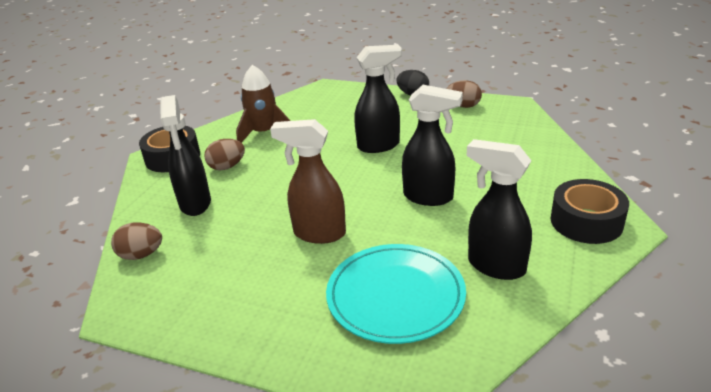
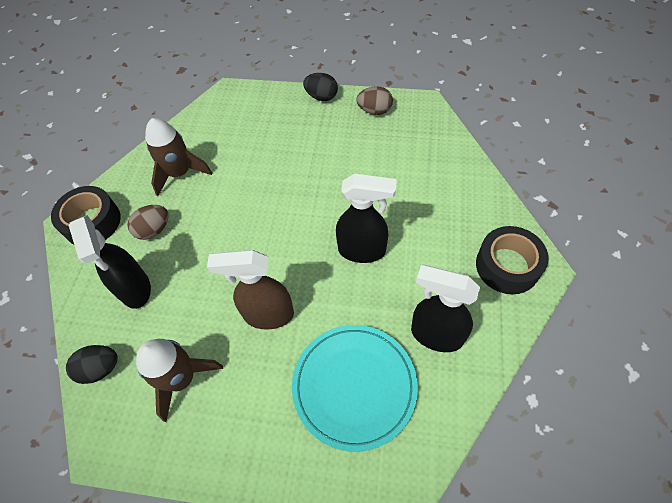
camera: 10 degrees left, 25 degrees up
(141, 255) = (100, 369): brown egg -> black egg
(217, 270) = (182, 379): none -> brown rocket
(379, 146) = (302, 181): black spray bottle -> none

